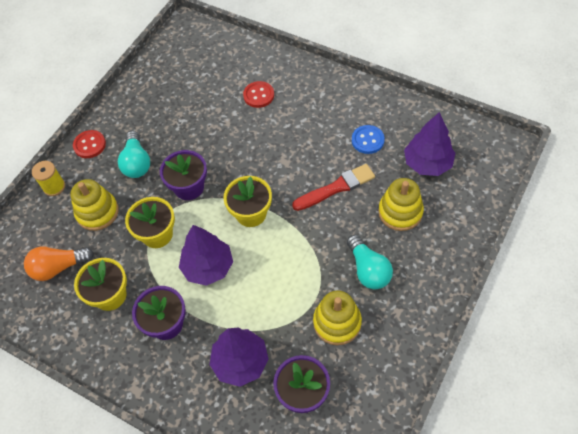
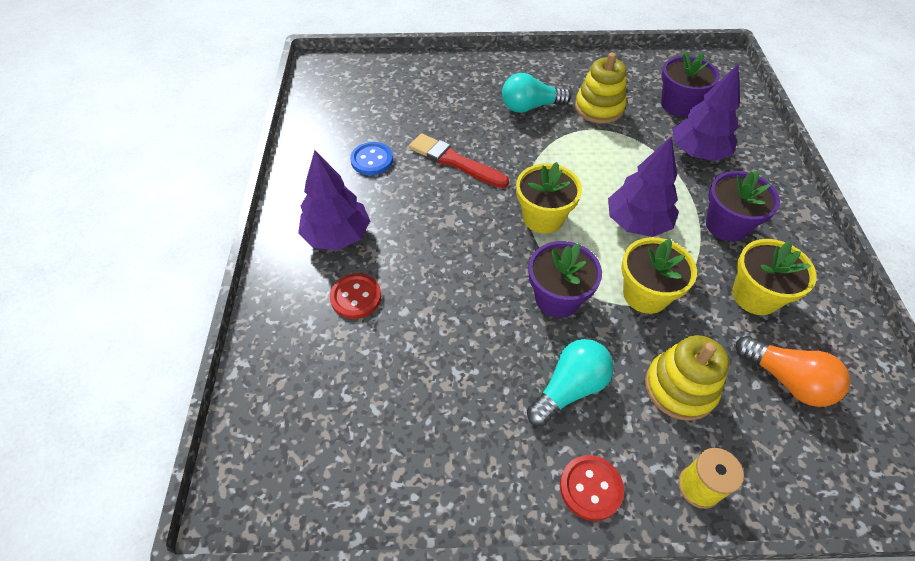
camera: 125 degrees left, 5 degrees down
(368, 269) = (530, 107): turquoise light bulb -> turquoise light bulb turned 135 degrees counterclockwise
(400, 212) = (450, 107): yellow stacking toy -> none
(427, 163) = (376, 107): purple tree -> purple tree (337, 236)

